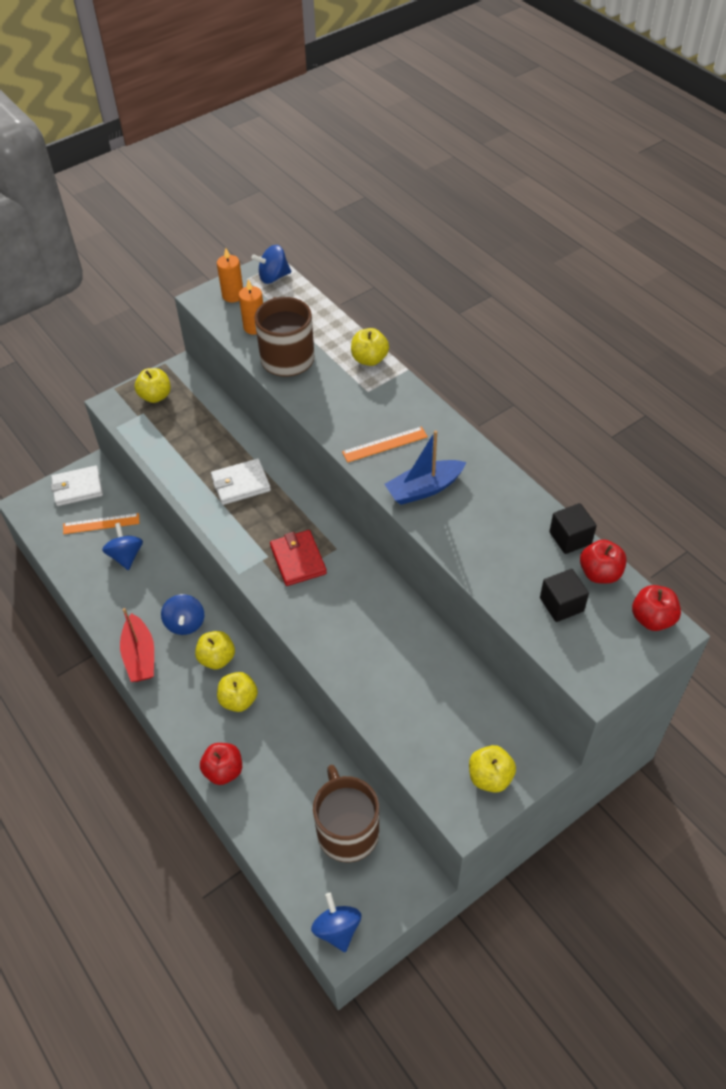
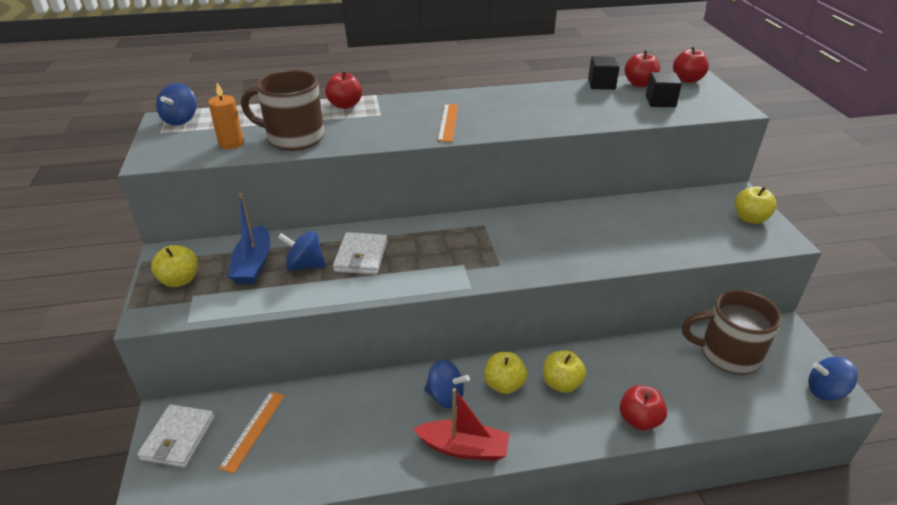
camera: 65 degrees left, 15 degrees down
(126, 556) = (319, 420): blue spinning top -> blue spinning top (305, 265)
(233, 295) = (171, 144): orange candle -> none
(298, 560) = (481, 248): red wallet -> none
(369, 359) = (345, 105): yellow apple -> red apple
(424, 489) = (511, 119): blue boat -> blue boat (253, 264)

